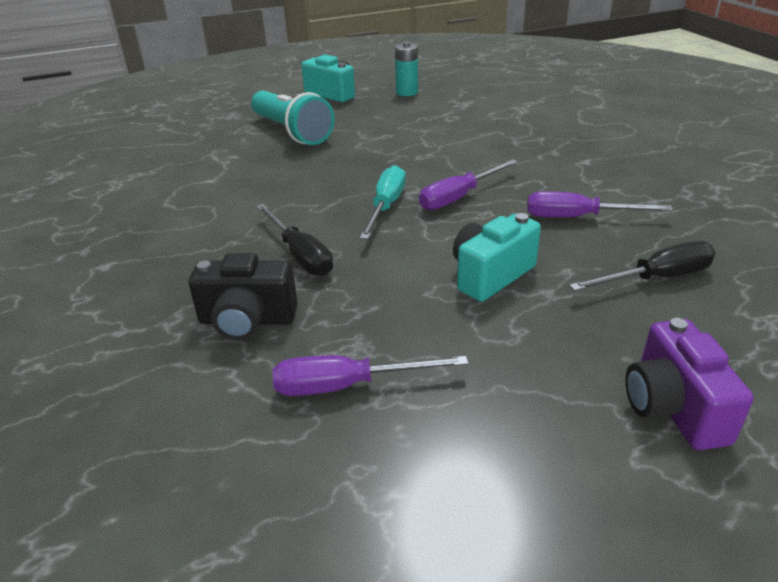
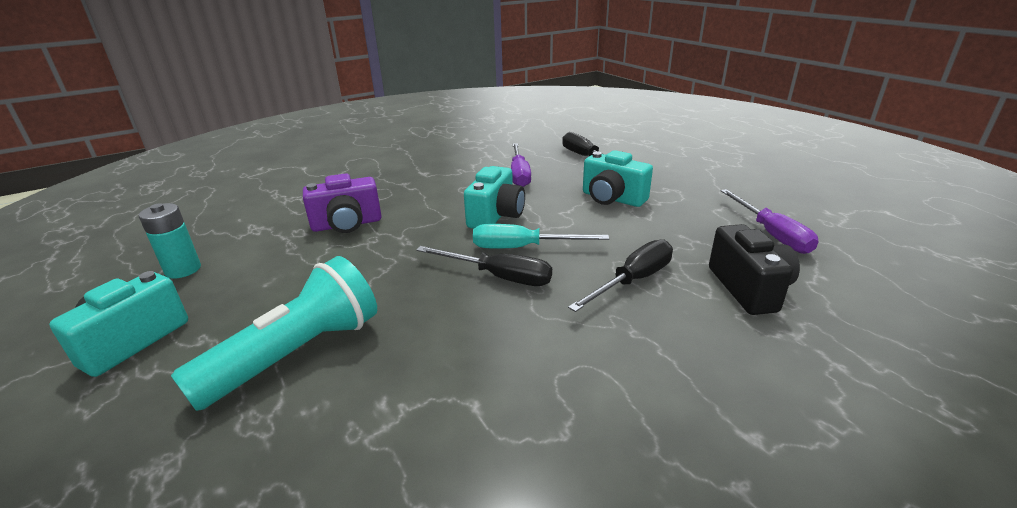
camera: 100 degrees left, 5 degrees down
(342, 193) = (498, 277): none -> black screwdriver
(459, 197) = (496, 216): purple screwdriver -> turquoise camera
(672, 408) = (696, 158): purple camera -> purple camera (347, 224)

